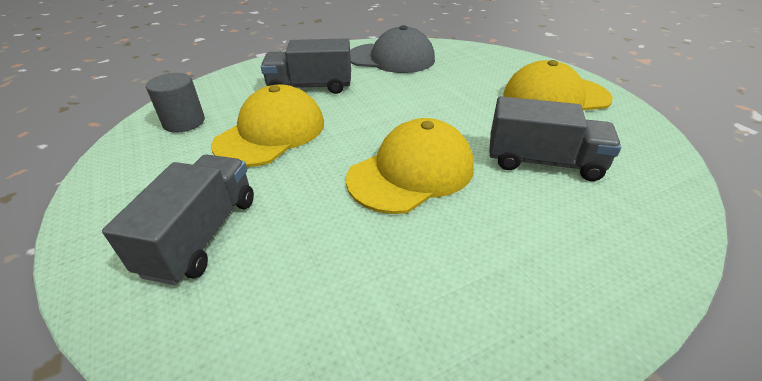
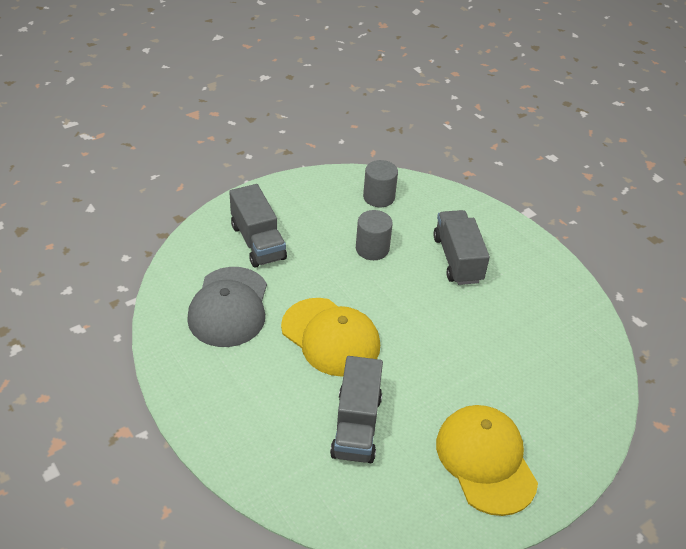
camera: 80 degrees right, 5 degrees up
(202, 235) = (258, 242): grey truck -> grey truck turned 60 degrees clockwise
(271, 133) = (372, 249): yellow cap -> grey cylinder
(391, 58) = (547, 316): grey cap -> grey cap (229, 307)

